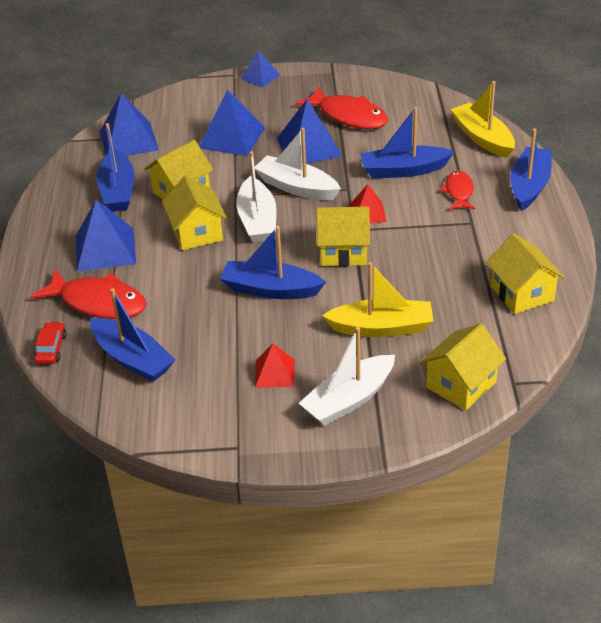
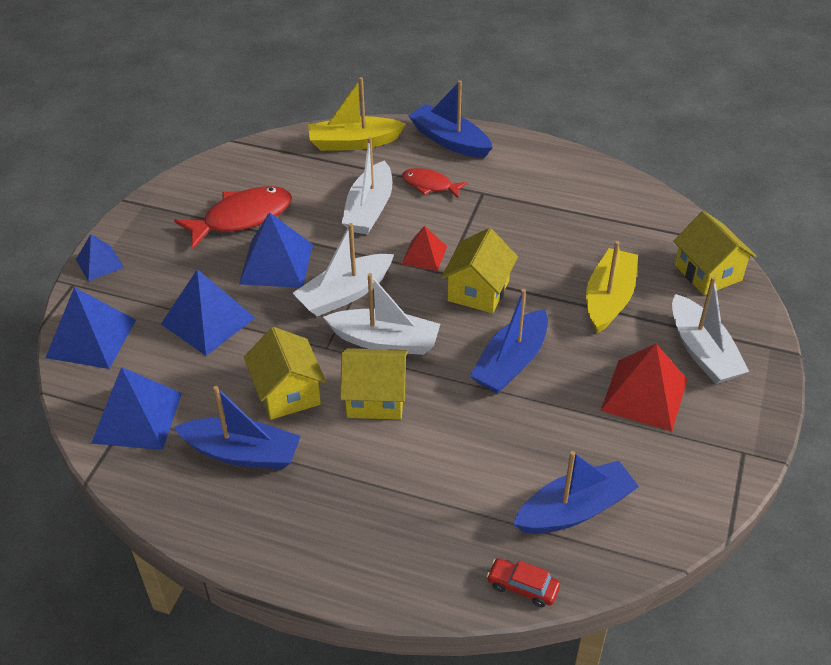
camera: 70 degrees left, 5 degrees up
(98, 303) = (458, 521): red fish -> none
(105, 249) = (357, 492): blue pyramid -> blue pyramid (91, 338)
(275, 373) = (644, 394): red pyramid -> red pyramid, size x1.70
(403, 170) = (369, 209): blue boat -> white boat
(522, 293) = (602, 197): yellow house -> none

